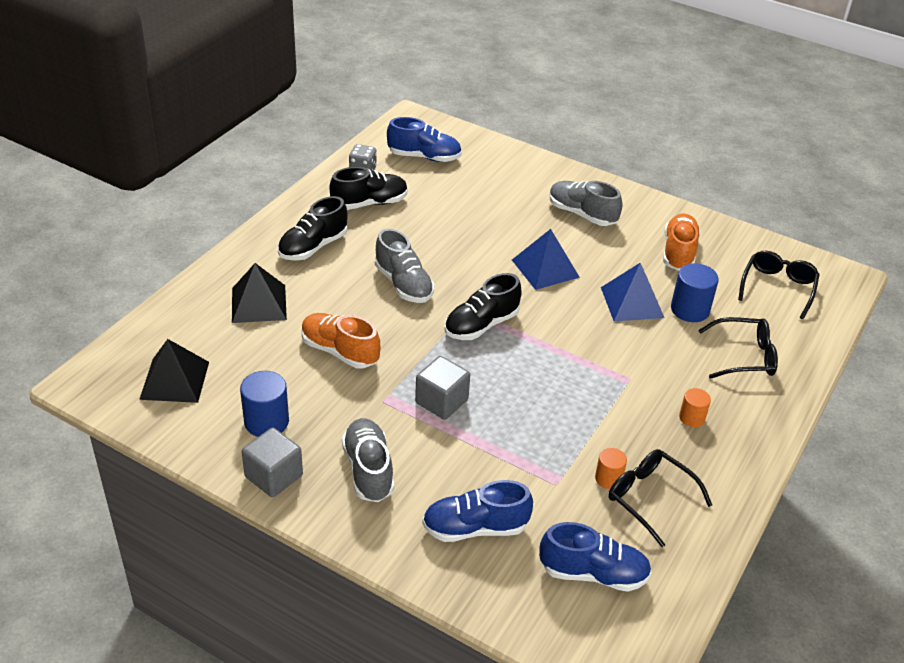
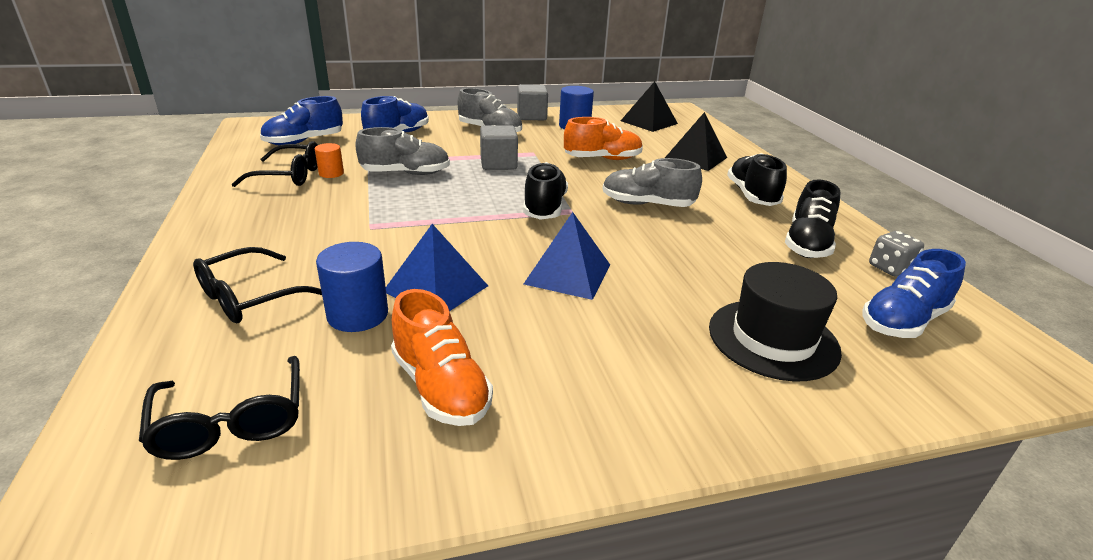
camera: 135 degrees right, 10 degrees down
(501, 186) = (773, 339): none -> black hat
(582, 214) = (633, 363): grey shoe -> grey shoe (406, 173)
(692, 418) = (284, 226): orange cylinder -> none

